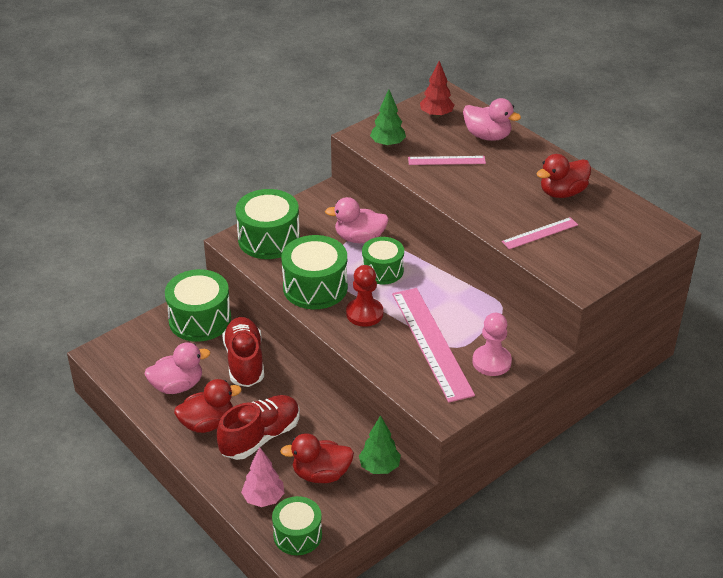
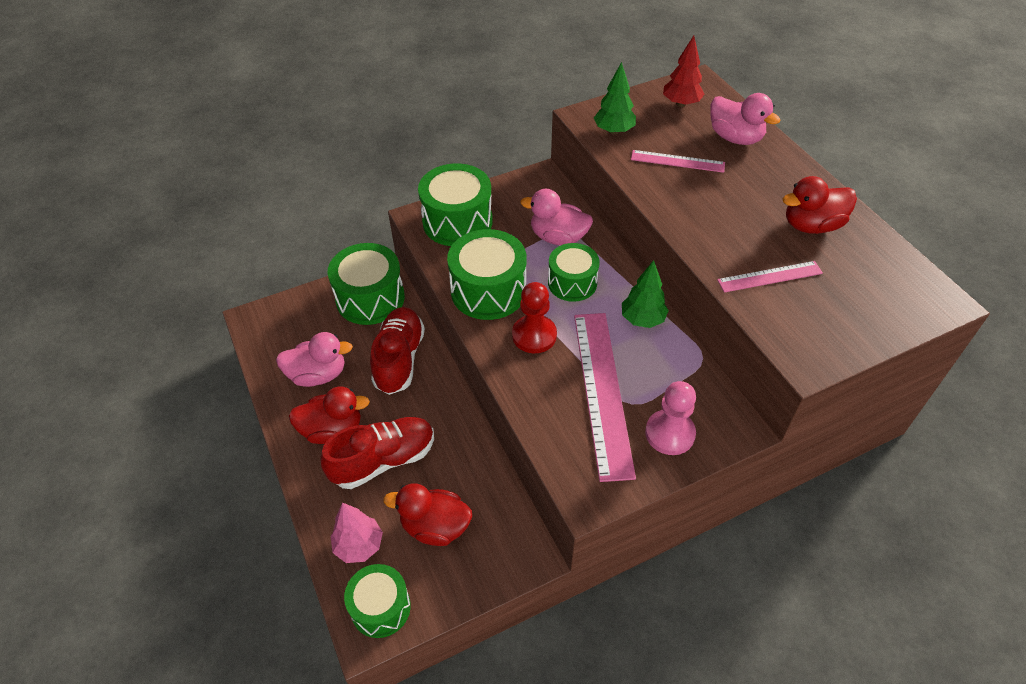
camera: 15 degrees right, 10 degrees up
(379, 467) = (506, 532): green tree -> green tree (642, 319)

